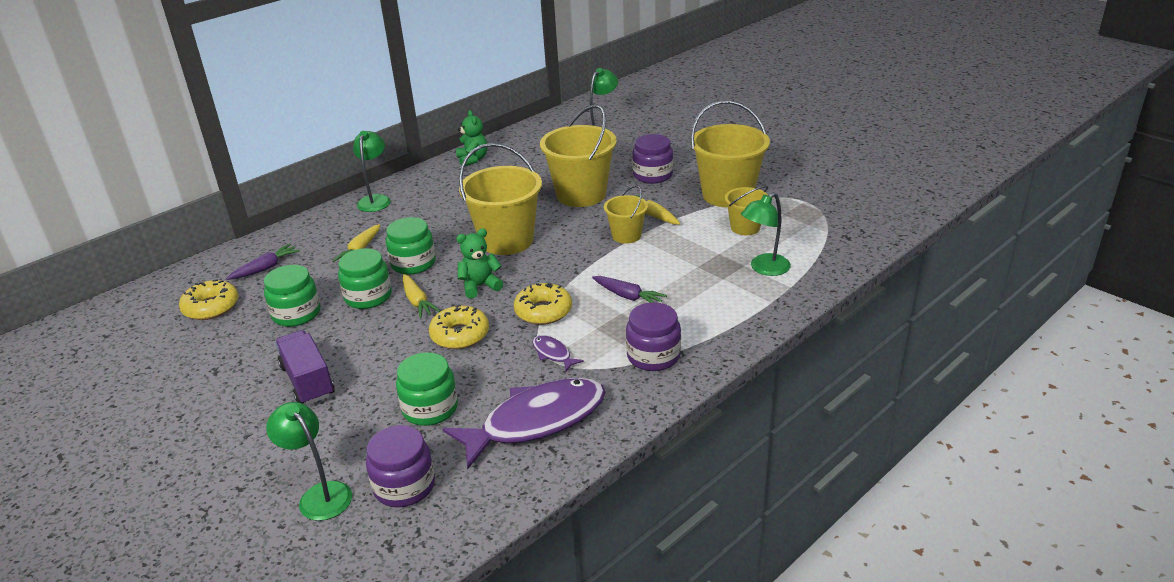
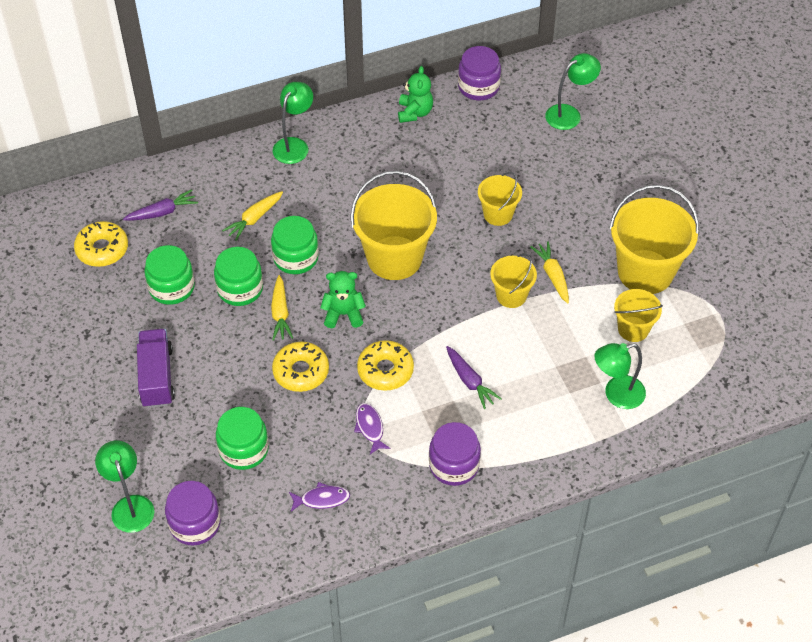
camera: 20 degrees right, 20 degrees up
(536, 421) = (322, 499): purple fish -> purple fish, size x0.42
(581, 194) = (498, 214): yellow bucket -> yellow bucket, size x0.54
(652, 175) = (586, 210): purple jar -> purple jar (478, 87)

